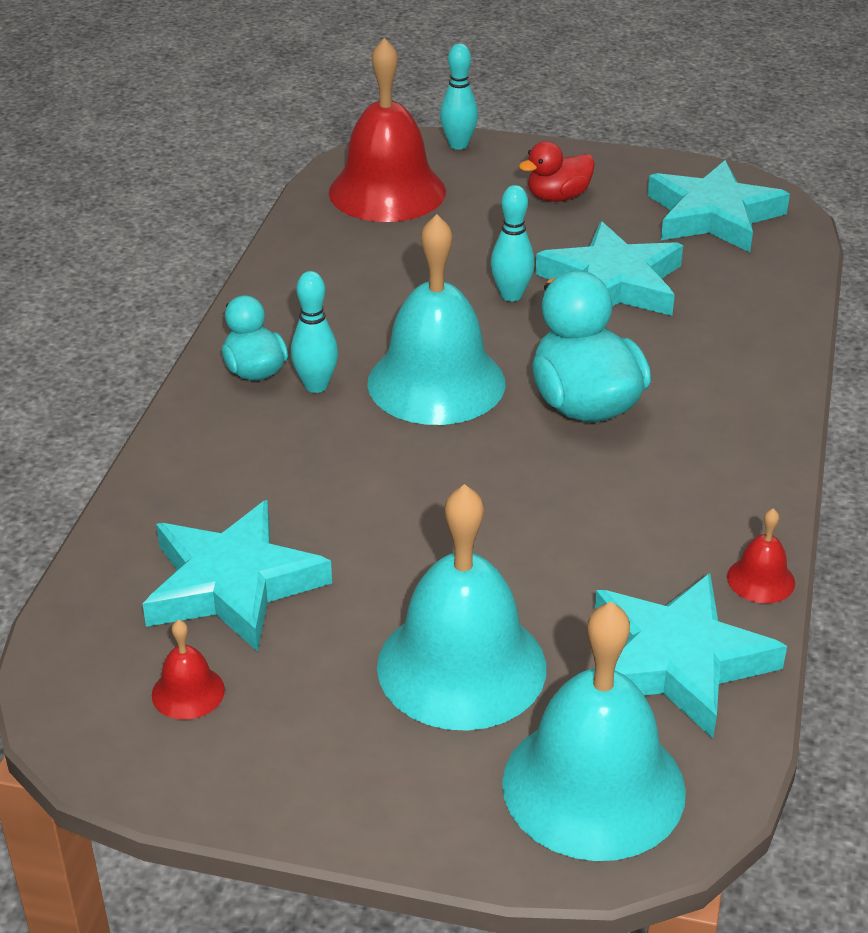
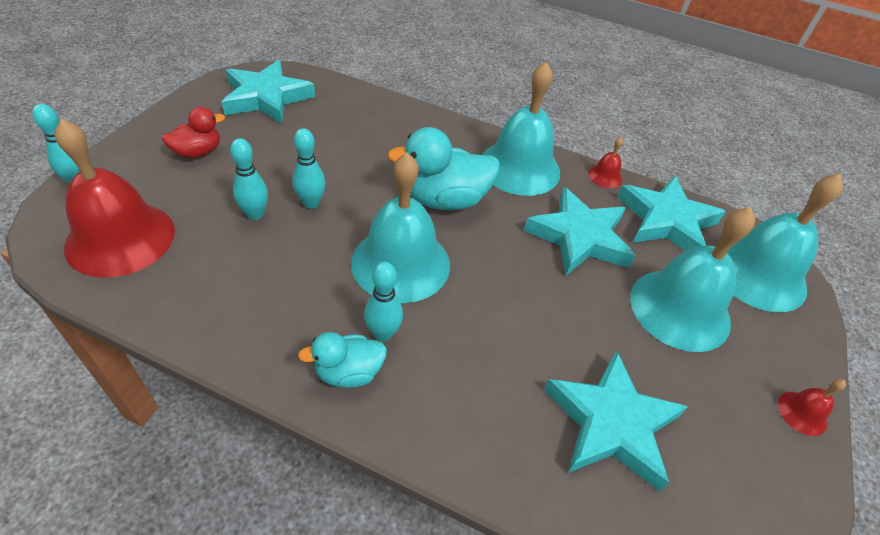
camera: 85 degrees left, 10 degrees up
(188, 692) = (723, 467): red bell -> red bell (802, 413)
(468, 261) = (255, 214): none -> turquoise bowling pin
(557, 197) = (198, 152): red duck -> red duck turned 105 degrees counterclockwise
(613, 283) = (319, 155): turquoise star -> turquoise star (579, 237)
(714, 473) = (519, 167): none -> turquoise bell

